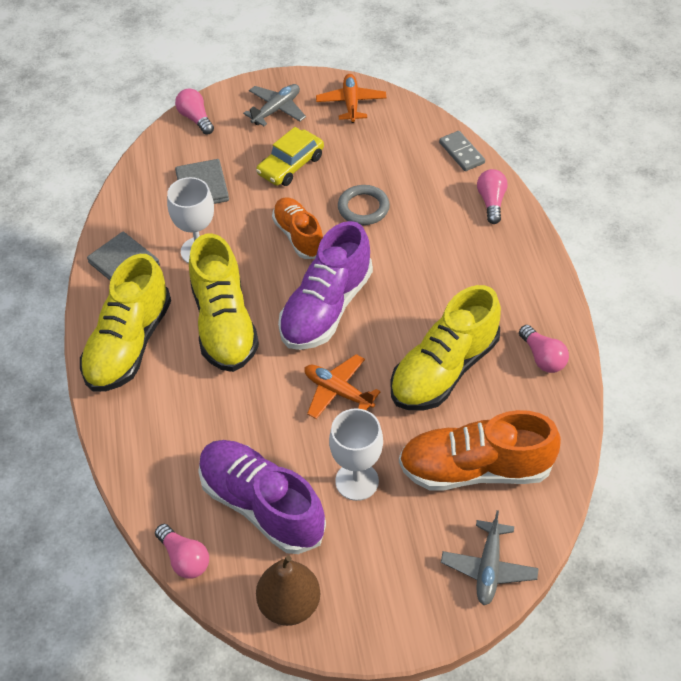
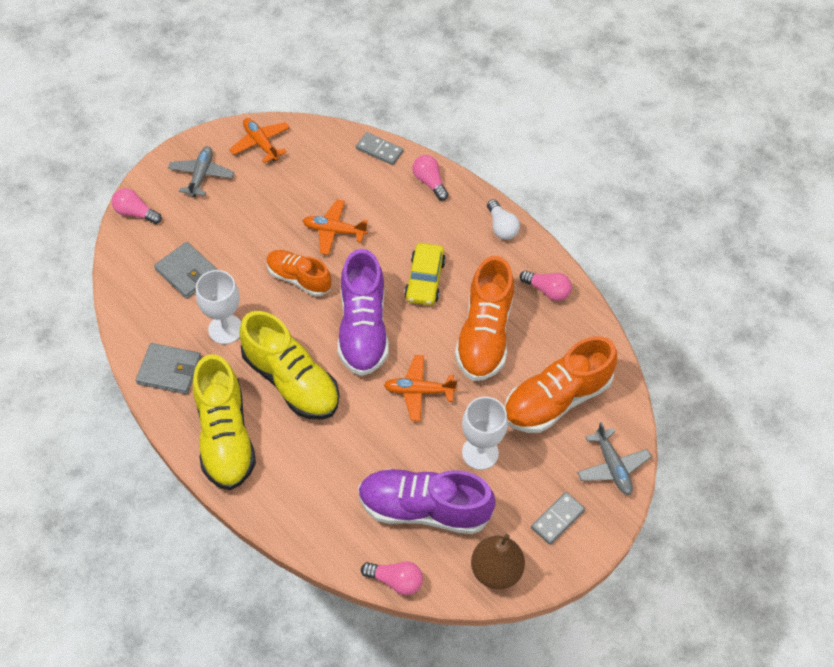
camera: 35 degrees left, 5 degrees up
(290, 165) = (249, 220): yellow car -> yellow car (424, 280)
(363, 208) = (334, 231): grey ring -> orange plane
(390, 589) = (557, 519): none -> grey domino
(444, 370) = (484, 335): yellow shoe -> orange shoe
(537, 275) = (501, 227): none -> white light bulb

